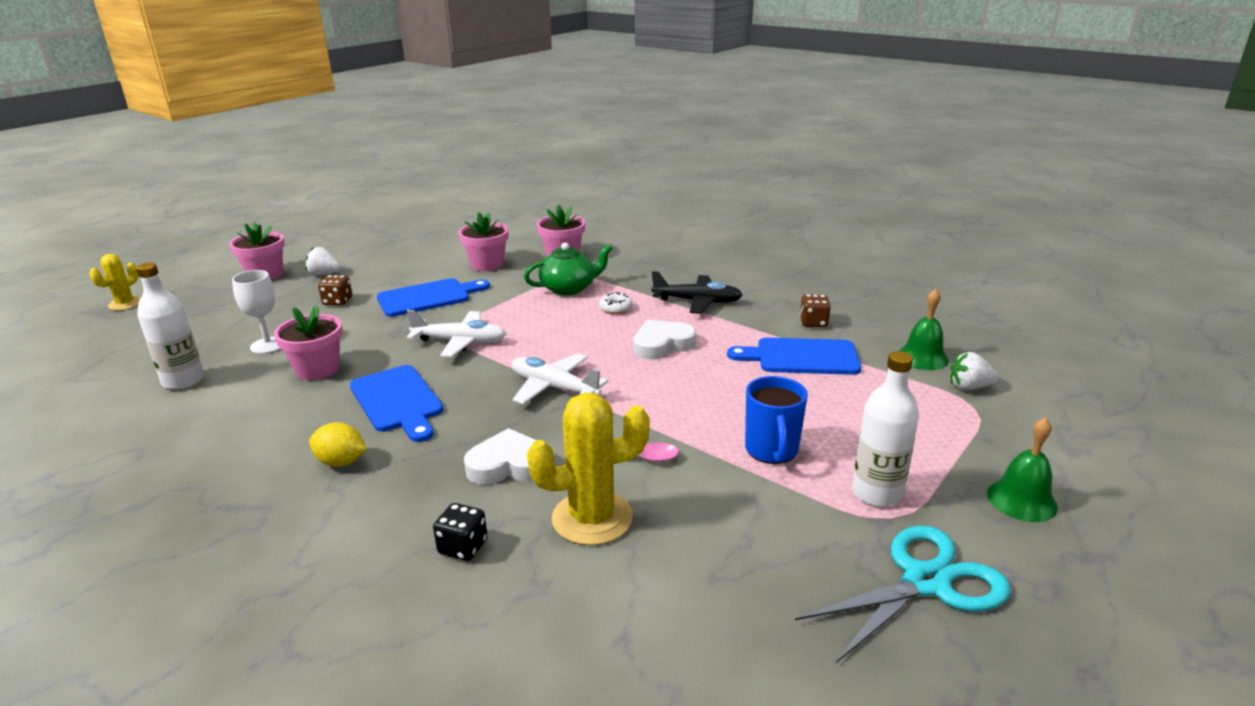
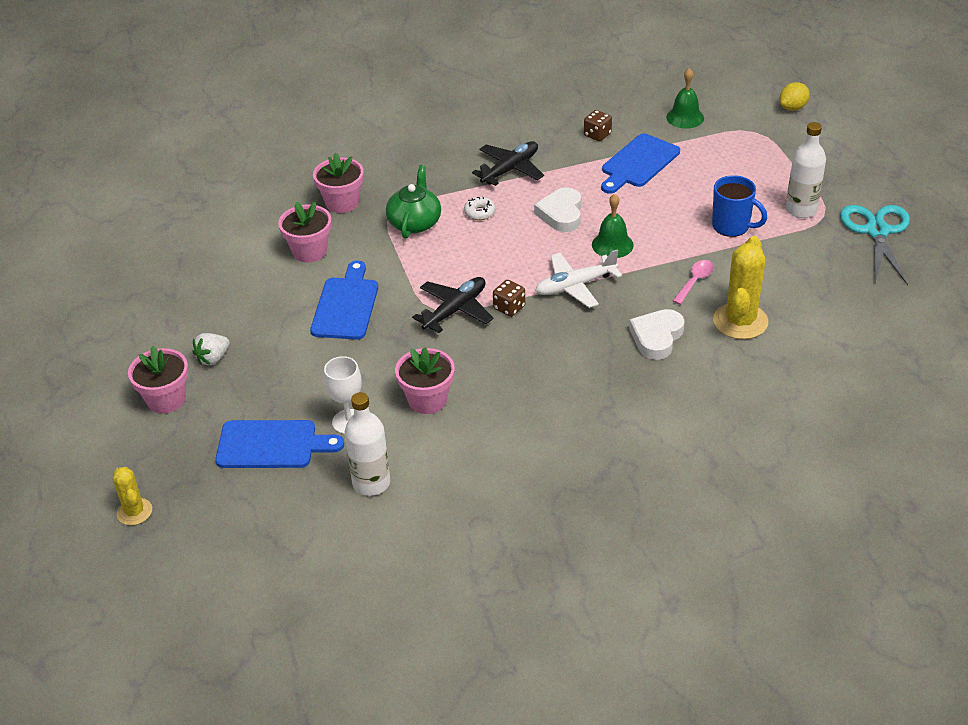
camera: 55 degrees left, 15 degrees up
(337, 301) = (294, 362): brown dice -> brown dice (509, 308)
(341, 462) = (587, 413): yellow lemon -> yellow lemon (792, 108)
(398, 401) = (524, 367): blue cutting board -> blue cutting board (272, 445)
(460, 342) = (455, 310): white plane -> black plane
(463, 547) = (727, 381): black dice -> none
(969, 387) = (733, 121): white strawberry -> none
(1021, 500) = (844, 167): green bell -> green bell (612, 244)

